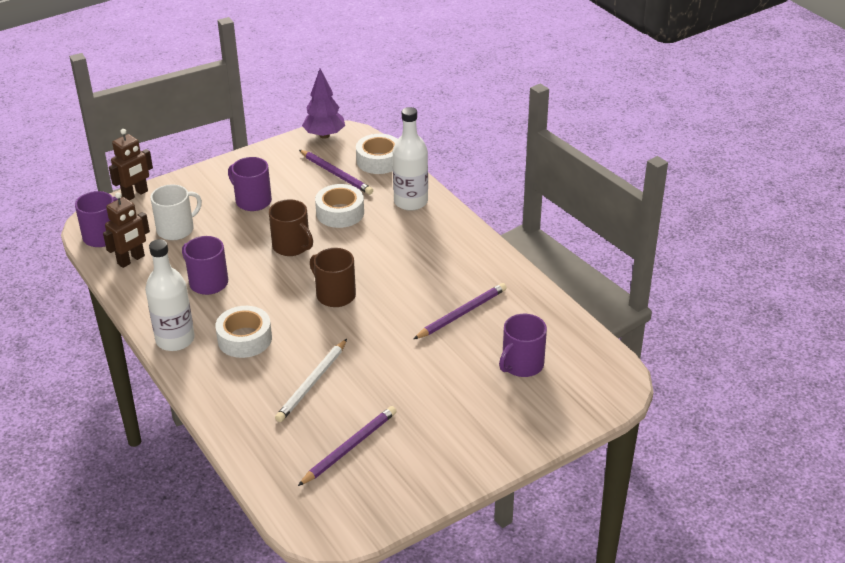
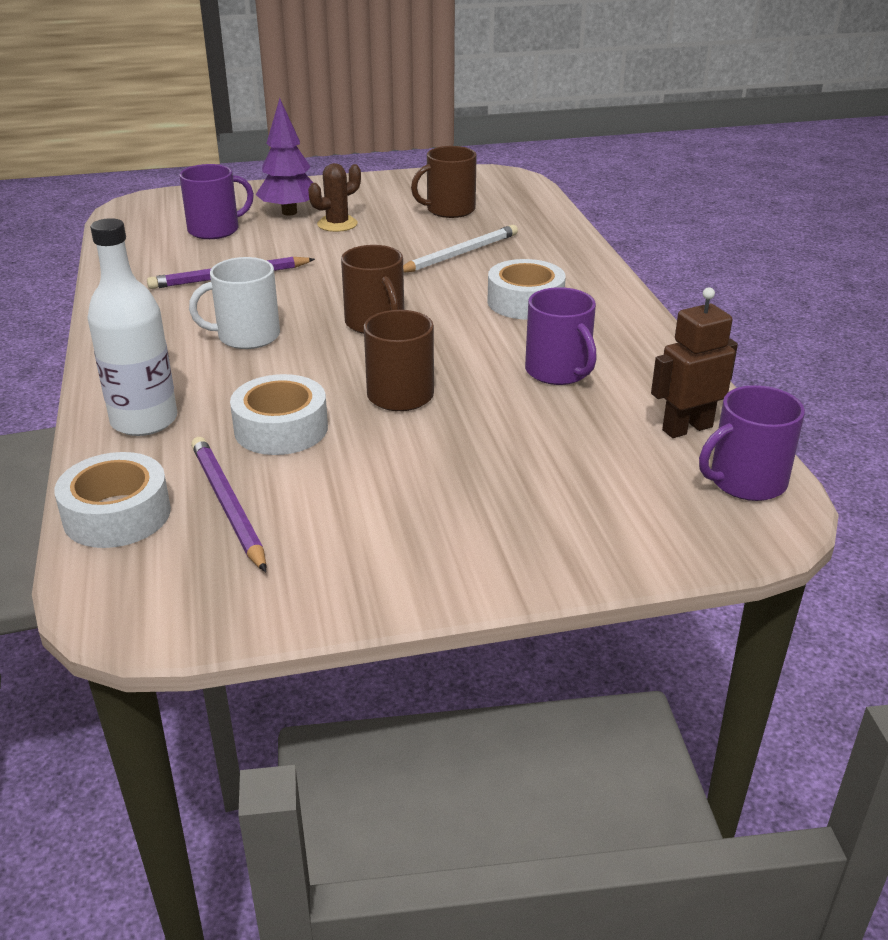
camera: 160 degrees left, 5 degrees down
(135, 194) = (679, 559): brown robot -> none
(175, 340) = (622, 317): white bottle -> none
(176, 229) = (596, 463): white mug -> white mug (247, 336)
(252, 201) = (428, 486): purple mug -> none
(324, 135) = (173, 615): purple tree -> purple tree (289, 212)
(349, 447) = (449, 210): purple pencil -> brown mug
(432, 398) = (337, 224): none -> brown cactus

